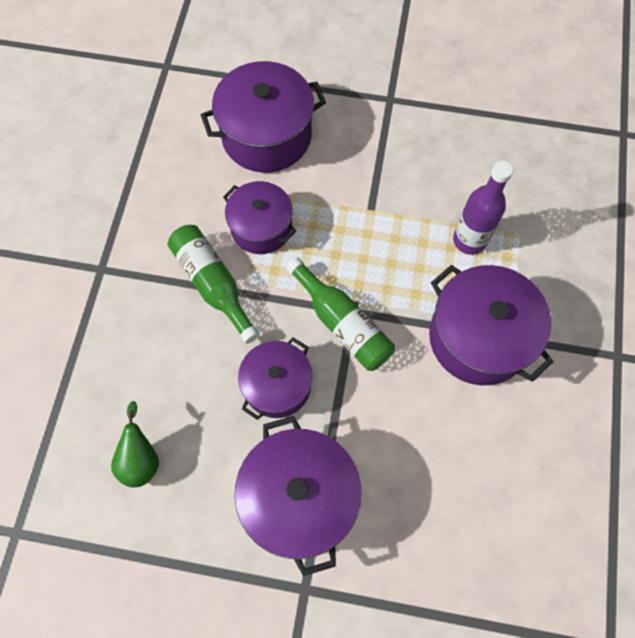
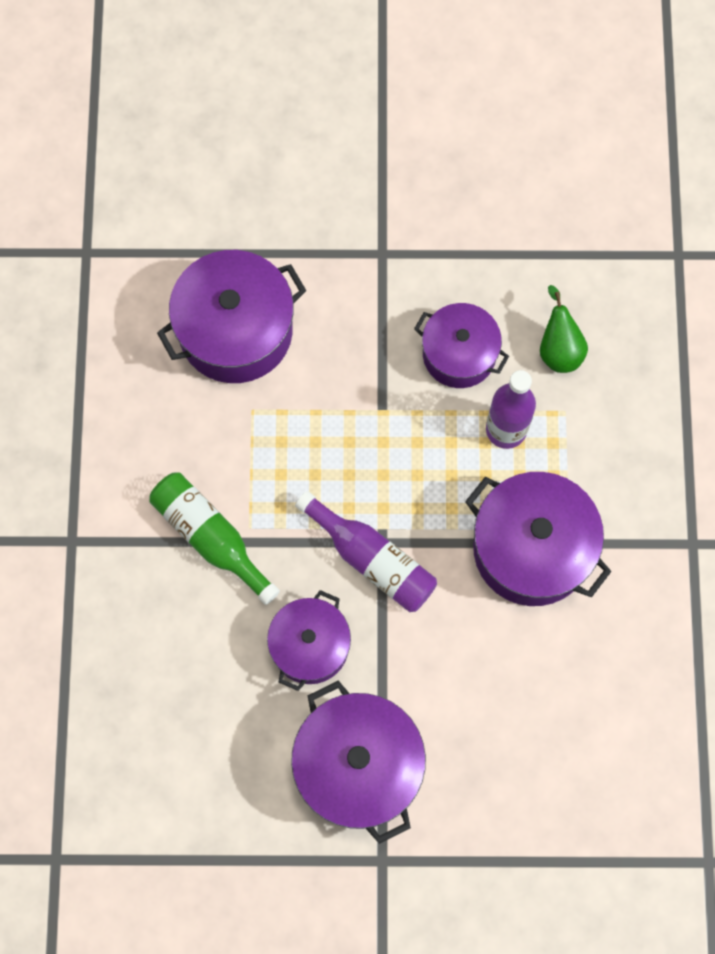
camera: 10 degrees left, 5 degrees up
(141, 459) = (173, 755): green pear -> green pear (559, 349)
(261, 227) = (253, 455): purple pot -> purple pot (459, 354)
(342, 323) = (372, 559): green bottle -> purple bottle

